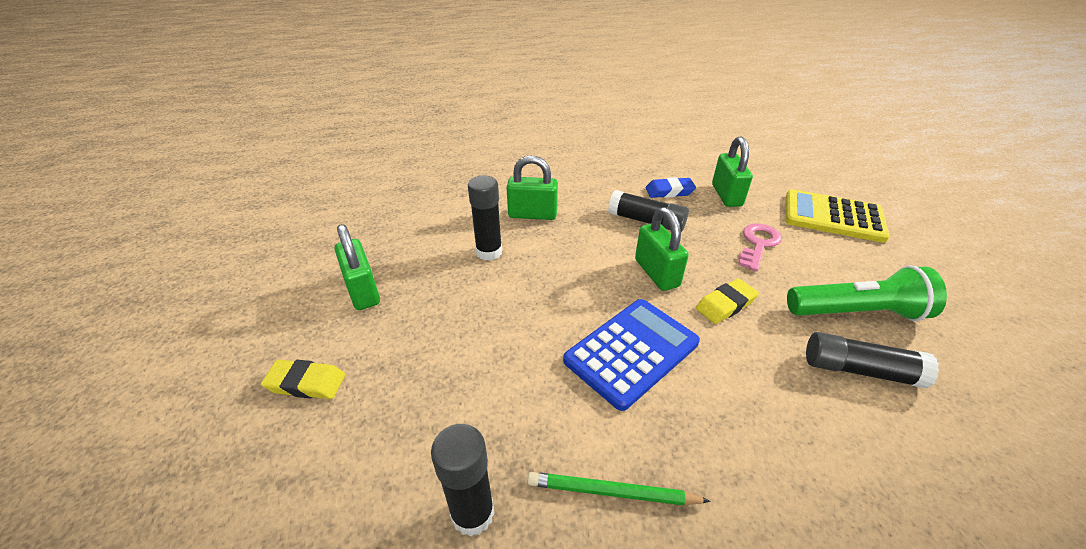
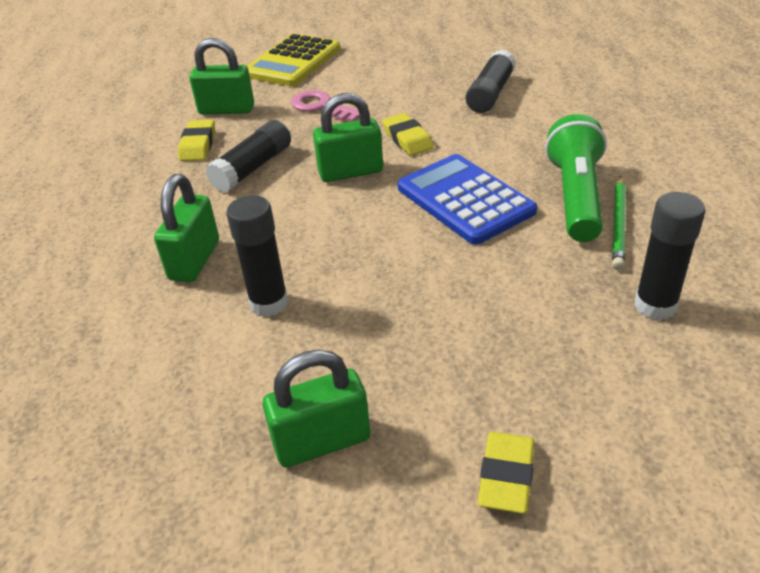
camera: 80 degrees left, 0 degrees up
(669, 191) = (198, 145): blue eraser -> yellow eraser
(857, 312) = (427, 80): green flashlight -> green flashlight (576, 197)

